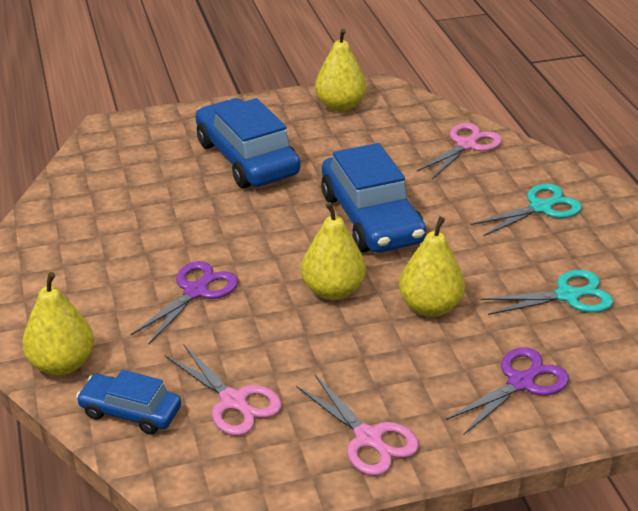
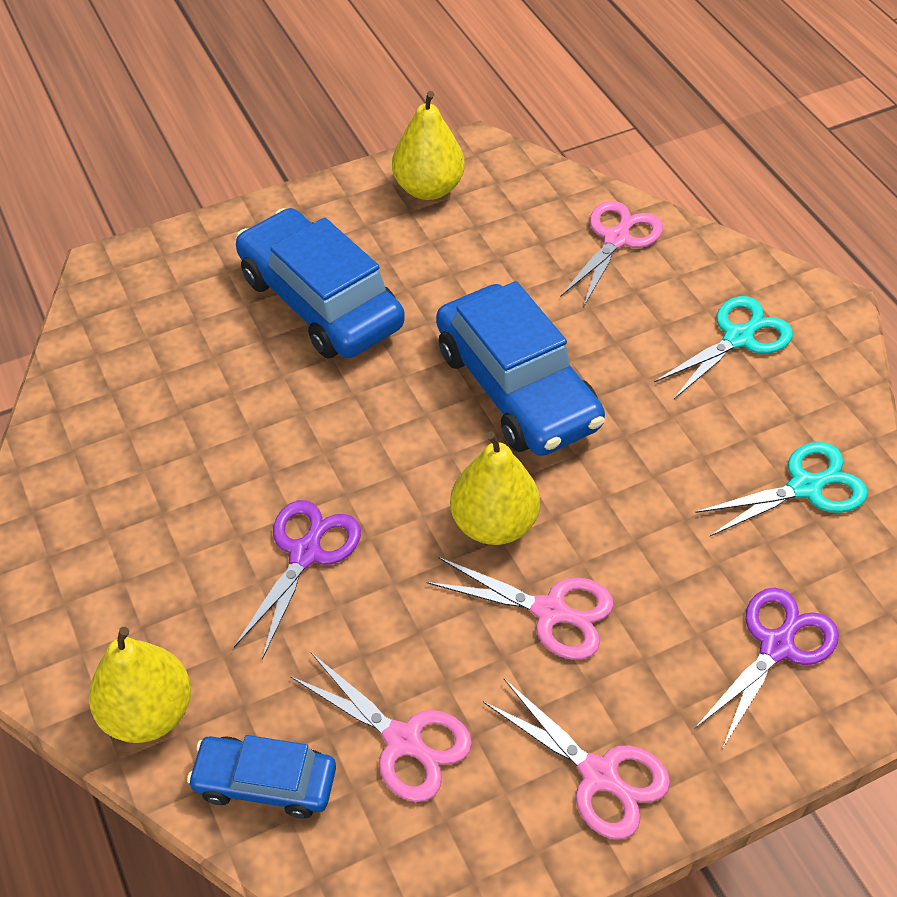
camera: 10 degrees left, 15 degrees up
(360, 343) = (551, 611): none -> pink scissors
(430, 307) = (630, 533): yellow pear -> none

